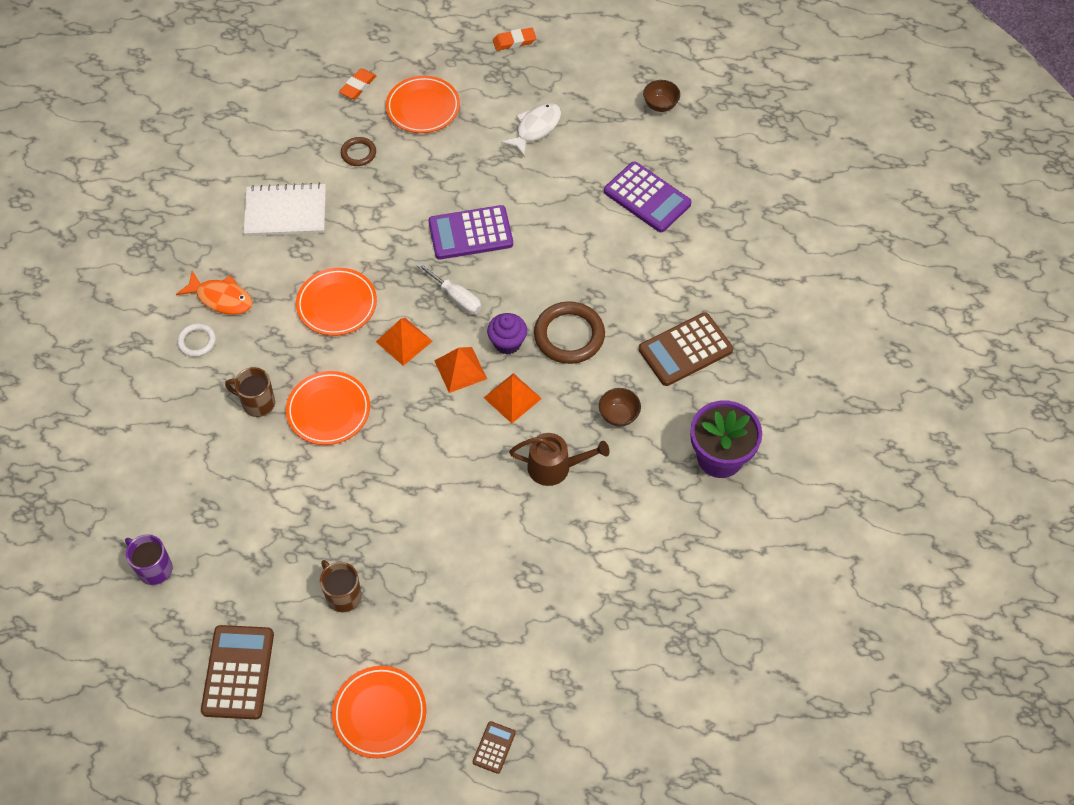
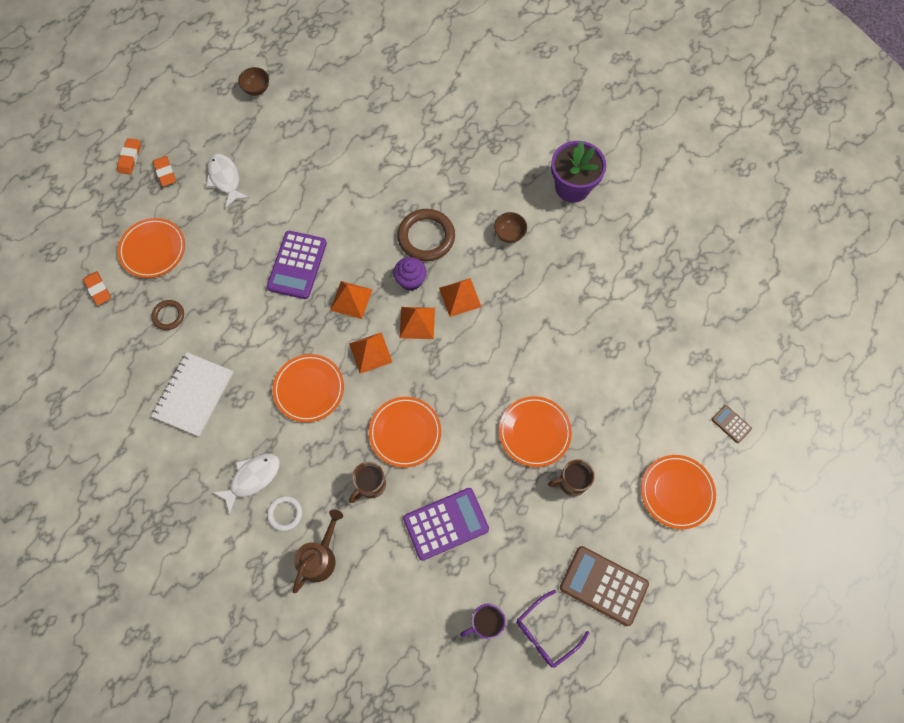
camera: 65 degrees left, 10 degrees up
(165, 632) = (546, 632): none -> purple glasses
(221, 298) = (252, 478): orange fish -> white fish
(385, 535) = (534, 432): none -> orange plate
(456, 298) = (351, 299): white screwdriver -> orange pyramid
(514, 77) = (165, 173): none -> orange eraser
(555, 467) = (531, 293): brown watering can -> brown watering can (320, 557)
(647, 198) = (335, 135): purple calculator -> purple calculator (446, 524)
(685, 350) = (477, 169): brown calculator -> none

